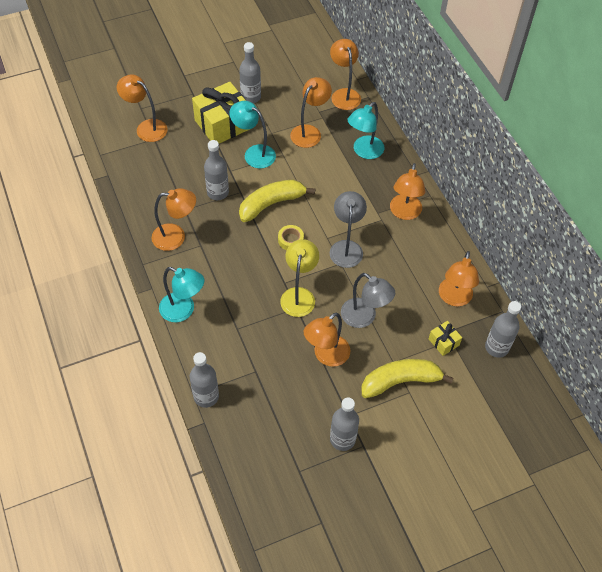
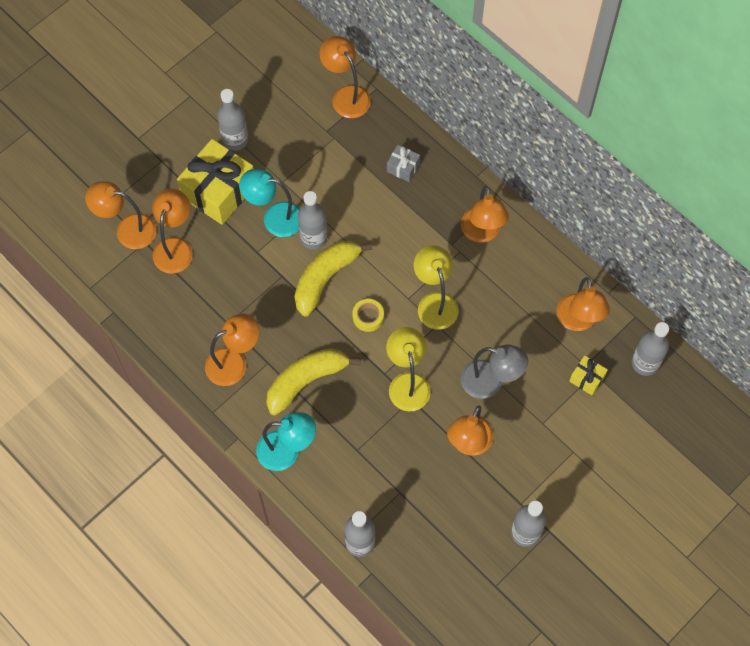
camera: 20 degrees left, 10 degrees up
(218, 192) = (256, 287): grey bottle -> grey bottle (313, 238)
(309, 132) = (327, 164): orange lamp -> orange lamp (175, 247)
(346, 247) = (435, 302): grey lamp -> yellow lamp
(364, 151) = (403, 167): turquoise lamp -> grey gift
(400, 381) = (559, 442): yellow banana -> yellow banana (306, 381)

